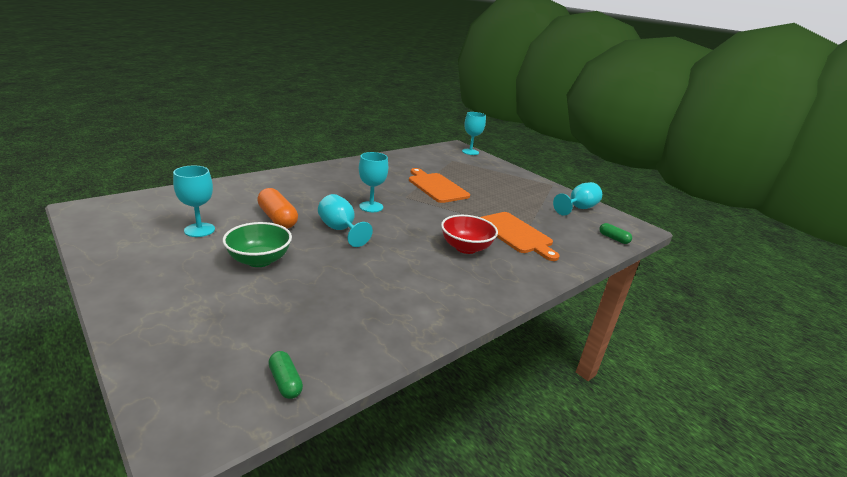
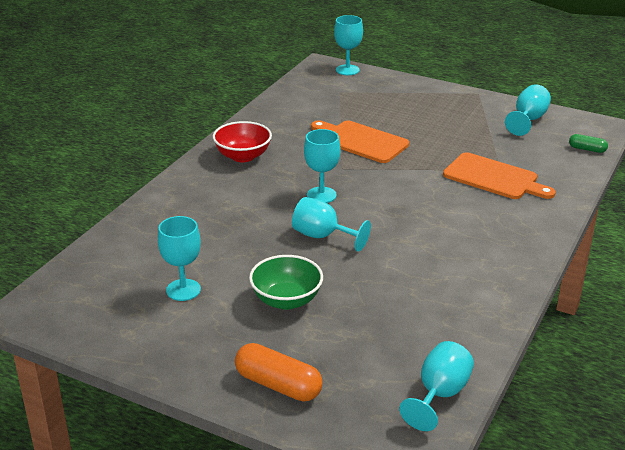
camera: 20 degrees left, 5 degrees up
(277, 218) = (243, 246): orange capsule -> orange capsule (278, 385)
(285, 382) = (439, 395): green capsule -> turquoise goblet
(466, 248) = (462, 212): red bowl -> red bowl (243, 156)

